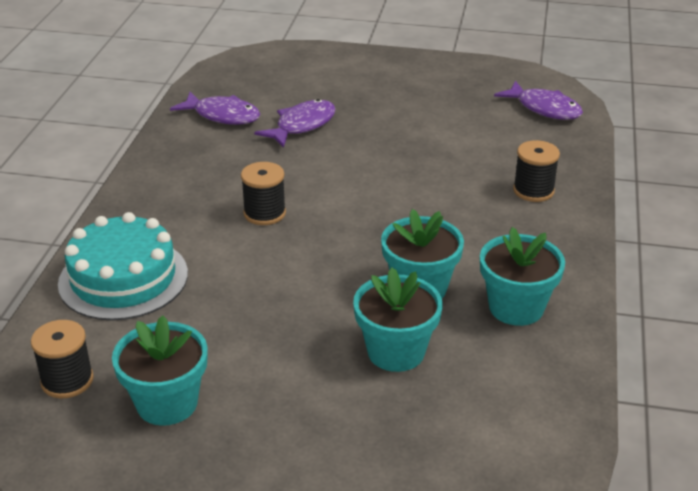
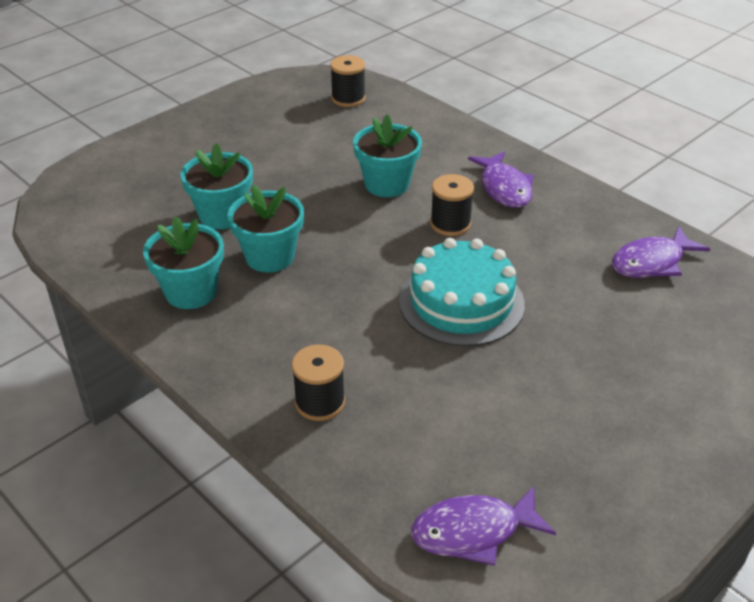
camera: 125 degrees right, 5 degrees up
(123, 278) = (430, 140): turquoise cake -> turquoise cake (461, 302)
(167, 403) = (288, 122): turquoise flower pot -> turquoise flower pot (387, 184)
(302, 125) = (590, 304): purple fish -> purple fish (504, 188)

